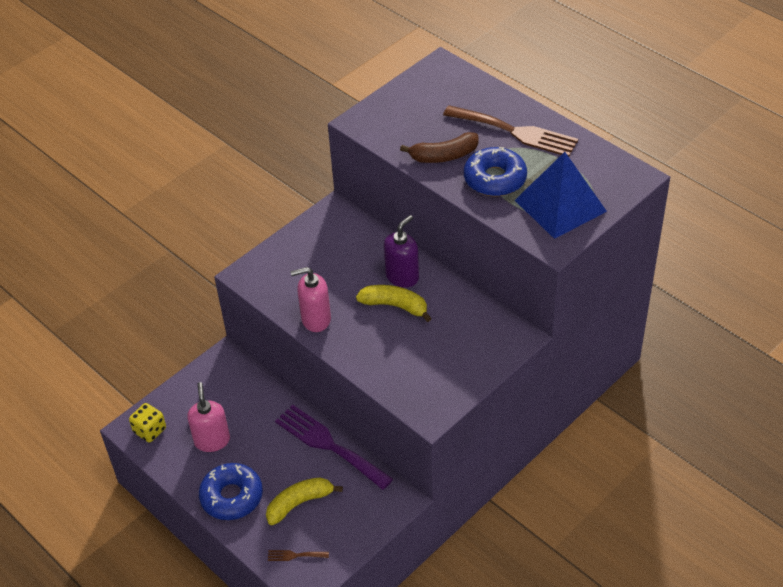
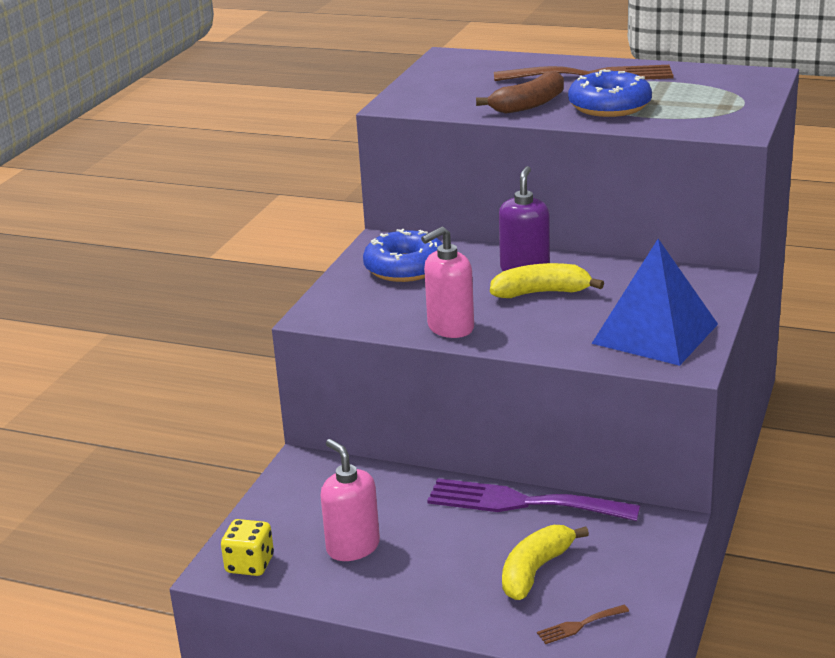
camera: 25 degrees left, 20 degrees down
(232, 497) = (432, 594): blue donut -> blue donut (405, 268)
(560, 205) = (708, 106): blue pyramid -> blue pyramid (655, 333)

